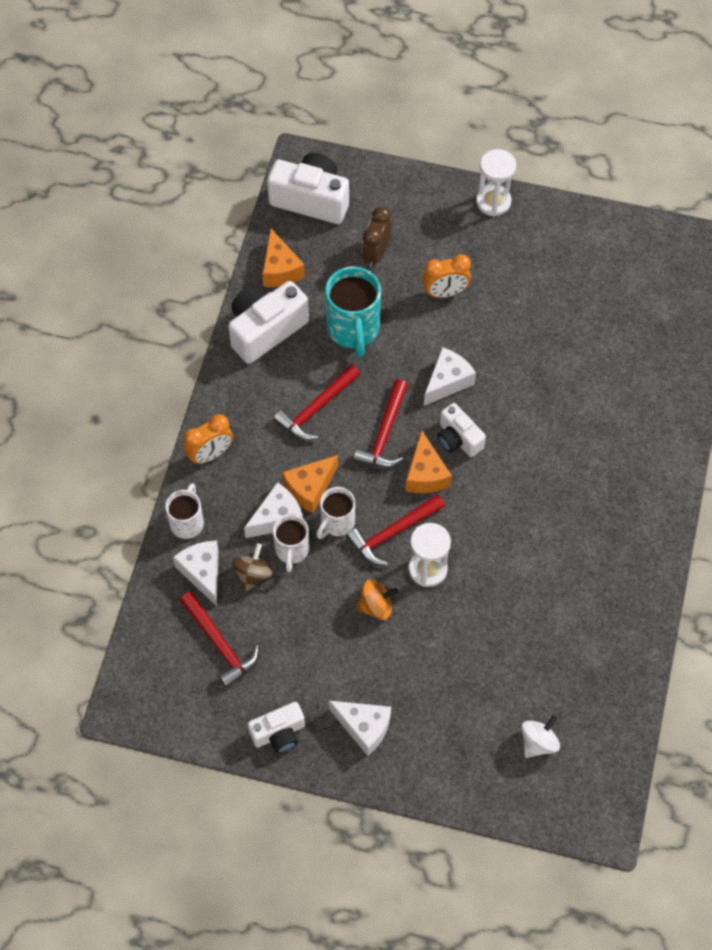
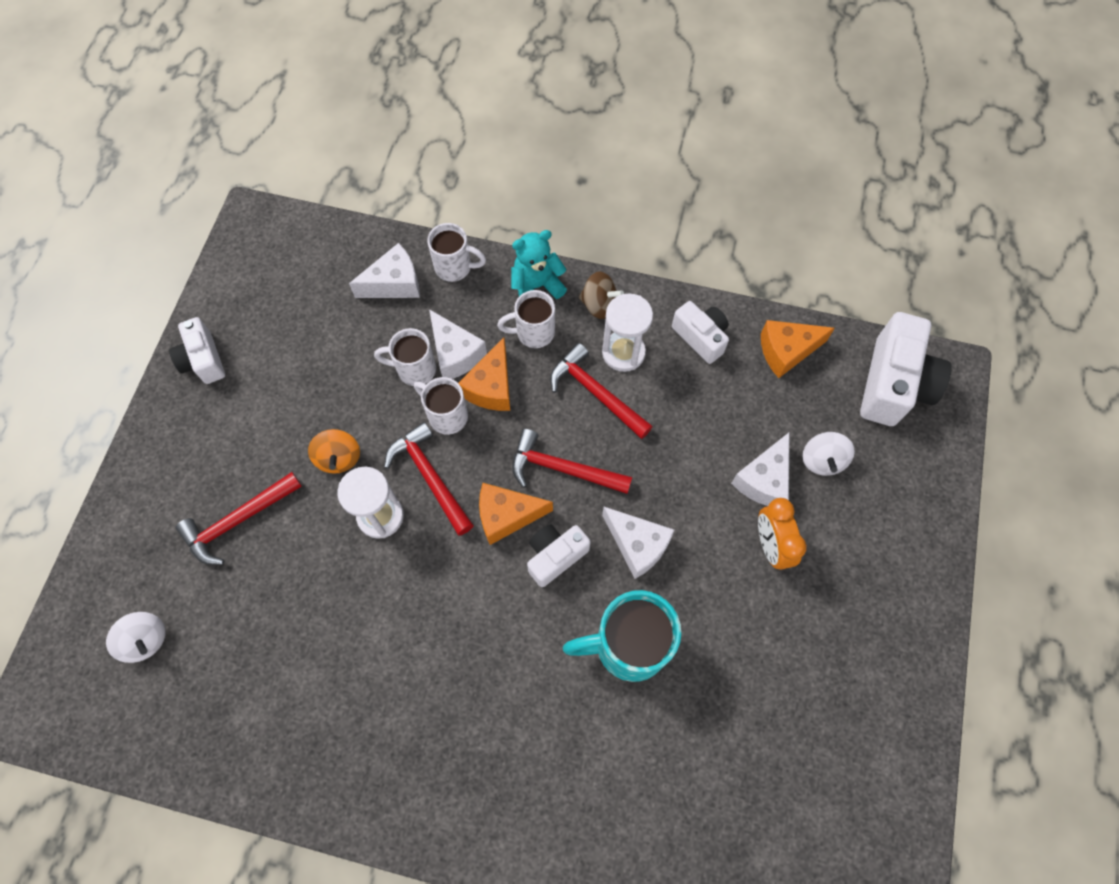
camera: 90 degrees right, 5 degrees up
(210, 454) = (536, 286): orange clock -> turquoise teddy bear
(220, 644) = (311, 302): red hammer -> red hammer (238, 521)
(253, 574) = (388, 331): brown spinning top -> brown spinning top (599, 305)
(257, 456) = (533, 332): none -> white mug
(265, 330) = (700, 337): white camera -> white camera, size x0.60
(310, 488) = (491, 387): orange cheese -> orange cheese turned 120 degrees counterclockwise
(353, 329) = (707, 433): turquoise mug -> turquoise mug (628, 645)
(364, 727) = (196, 445): white cheese -> white cheese (763, 480)
(376, 253) = (822, 460): brown clock -> white spinning top
(493, 202) = (925, 613): white hourglass -> white hourglass (623, 352)

